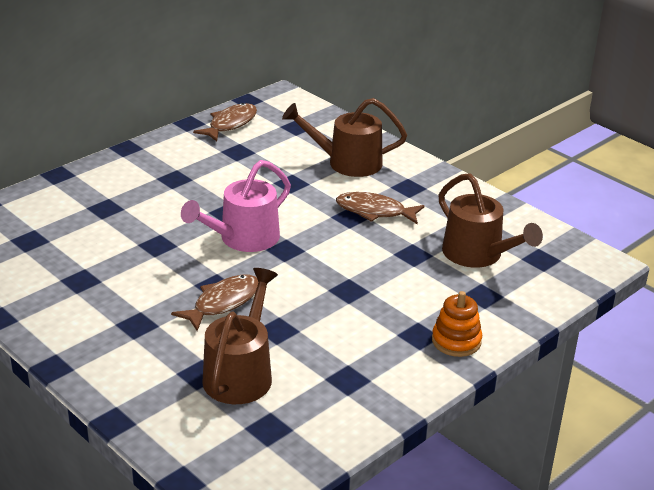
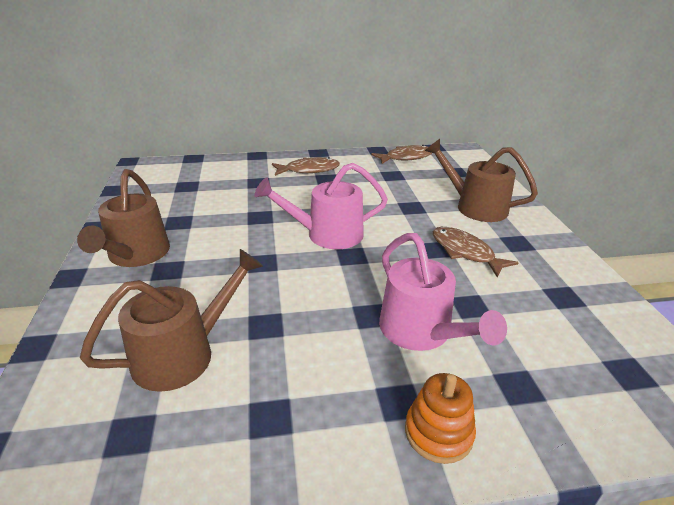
camera: 35 degrees right, 0 degrees up
(223, 303) = (250, 279): brown fish -> brown fish (309, 170)
(394, 287) = (421, 331): none -> pink watering can
(477, 254) = (546, 334): brown watering can -> brown watering can (136, 255)

